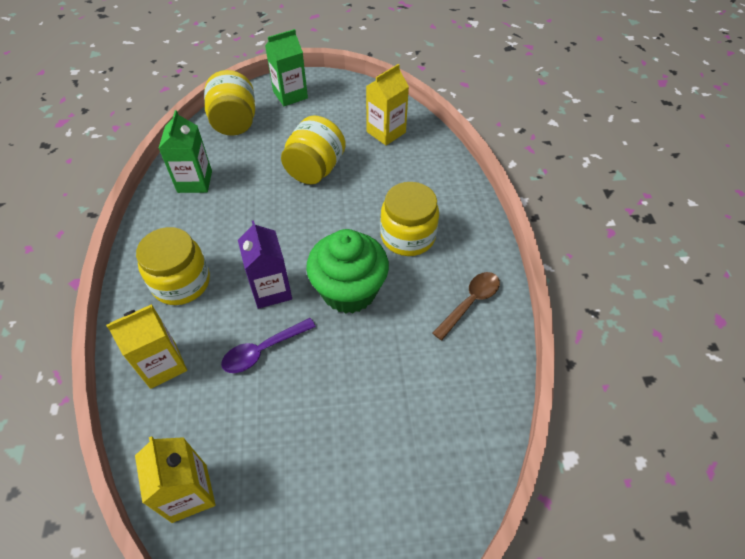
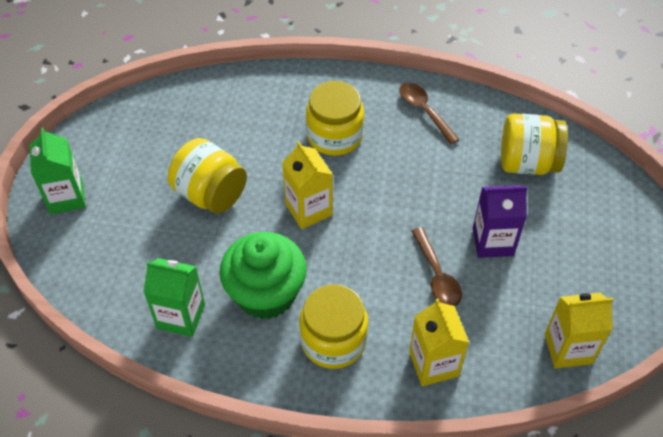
camera: 75 degrees left, 0 degrees up
(234, 122) = (91, 263): yellow jar -> yellow jar (527, 163)
(263, 350) = (437, 275): purple spoon -> brown spoon
(271, 290) = (367, 259): purple carton -> purple carton (492, 241)
(349, 290) = (386, 195): green cupcake -> green cupcake (266, 294)
(386, 132) = (179, 120): yellow carton -> yellow carton (308, 209)

